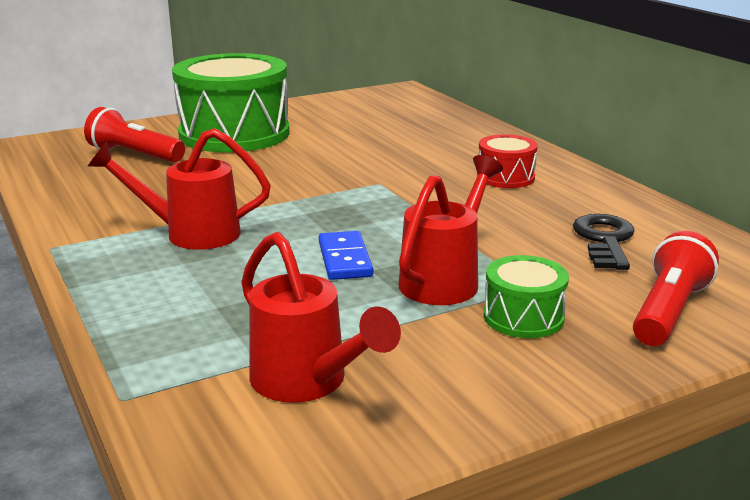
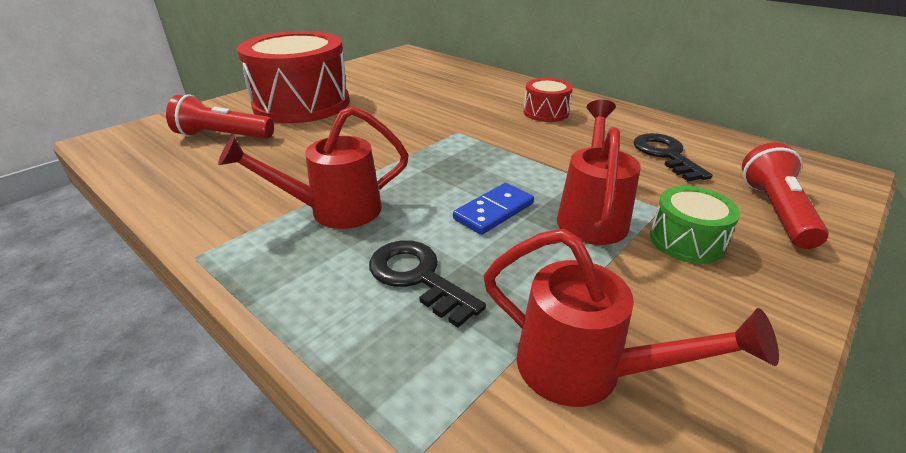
camera: 20 degrees left, 10 degrees up
(223, 295) = (417, 277): none -> black key
(234, 134) = (302, 104): green drum -> red drum
(345, 259) = (494, 211): blue domino -> blue domino turned 75 degrees clockwise

